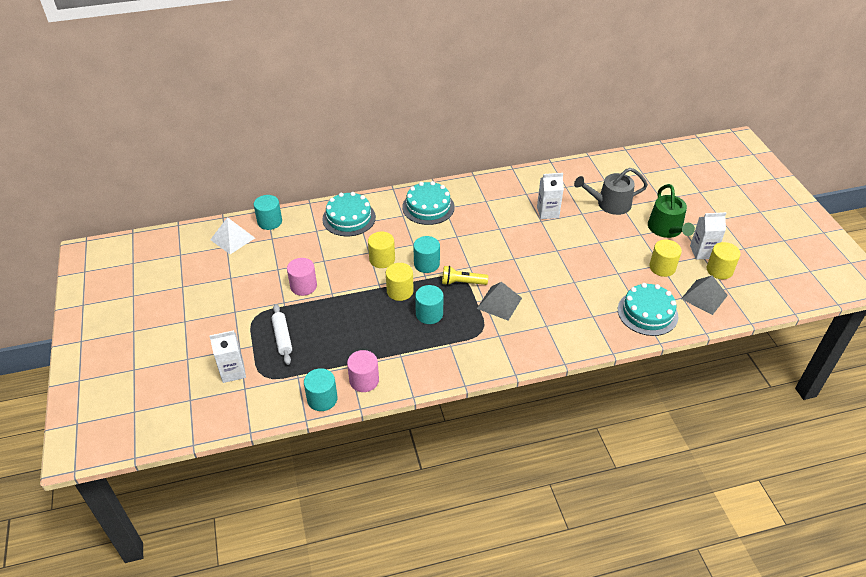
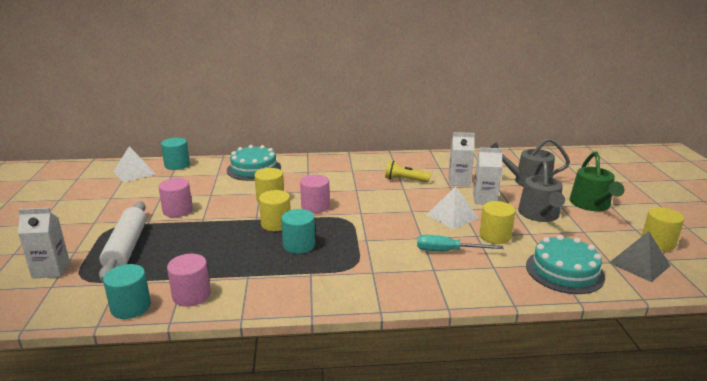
camera: 10 degrees right, 20 degrees down
(282, 337) = (126, 247): white rolling pin -> white rolling pin, size x1.57
(426, 264) = (315, 206): turquoise cylinder -> pink cylinder
(428, 207) = (336, 168): turquoise cake -> none
(462, 282) = (347, 224): yellow flashlight -> yellow flashlight (405, 180)
(499, 303) = (383, 244): grey pyramid -> none
(550, 260) = (452, 216): none -> white pyramid
(553, 303) = (447, 251): none -> turquoise screwdriver
(623, 248) = (539, 215): none -> grey watering can
(662, 267) = (585, 234): yellow cylinder -> yellow cylinder (495, 236)
(702, 252) = (635, 226): white carton -> white carton (484, 199)

